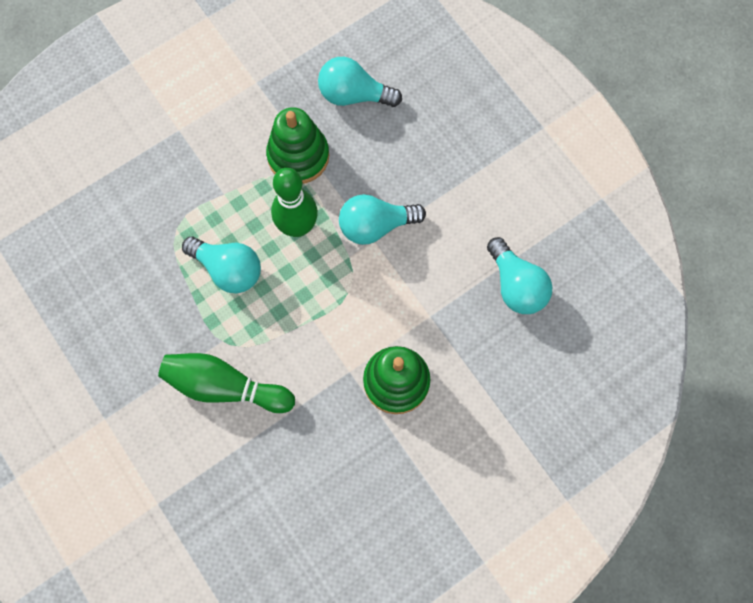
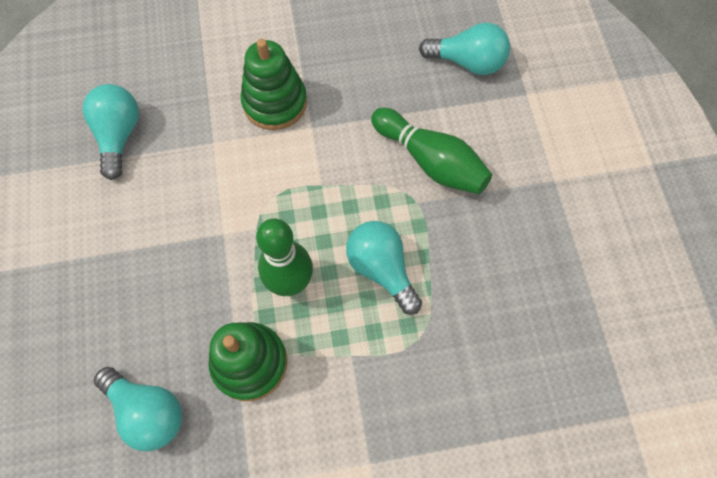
camera: 155 degrees left, 5 degrees down
(375, 225) = (212, 248): turquoise light bulb -> turquoise light bulb (467, 62)

